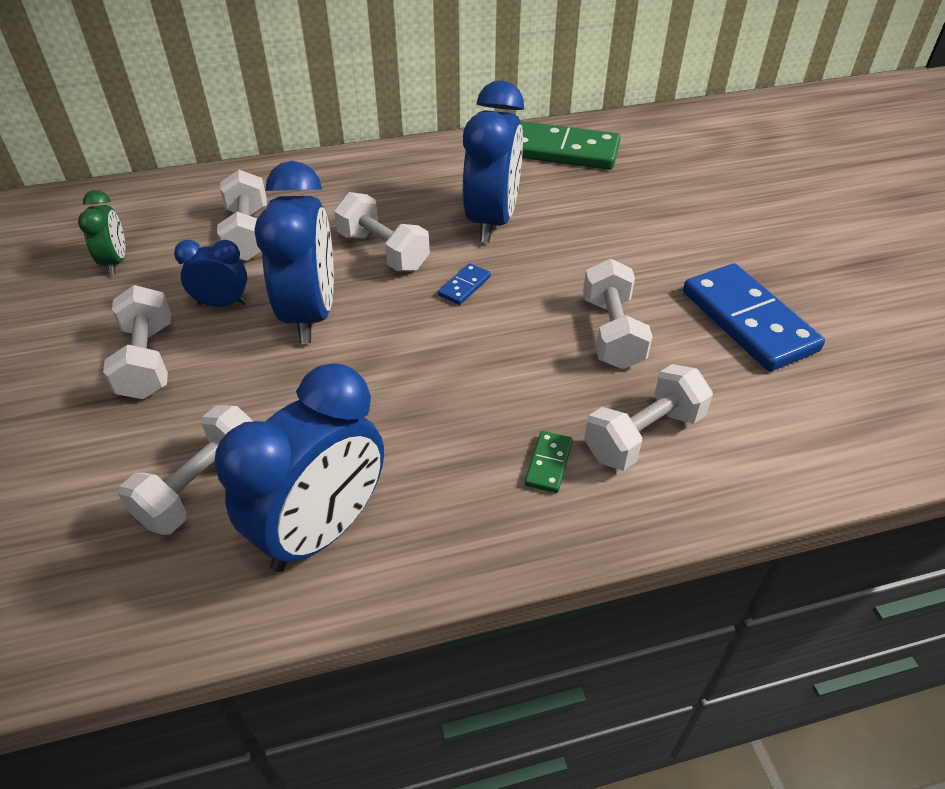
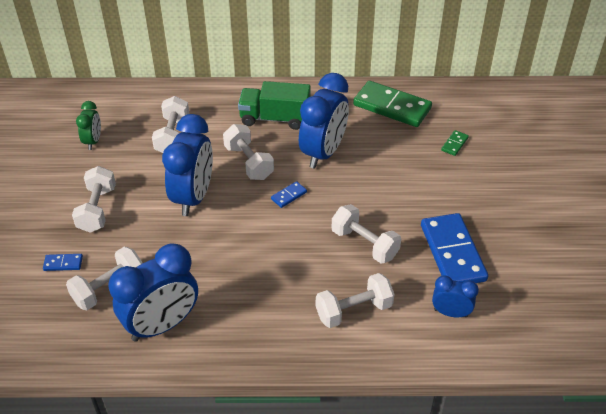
camera: 15 degrees right, 0 degrees up
(104, 461) = (63, 263): none -> blue domino
(222, 304) = (146, 181): blue clock -> blue clock (450, 313)
(401, 189) = (275, 118): none -> green truck
(548, 463) = (293, 315): green domino -> green domino (454, 144)
(612, 333) = (364, 244): white dumbbell -> white dumbbell turned 60 degrees counterclockwise

